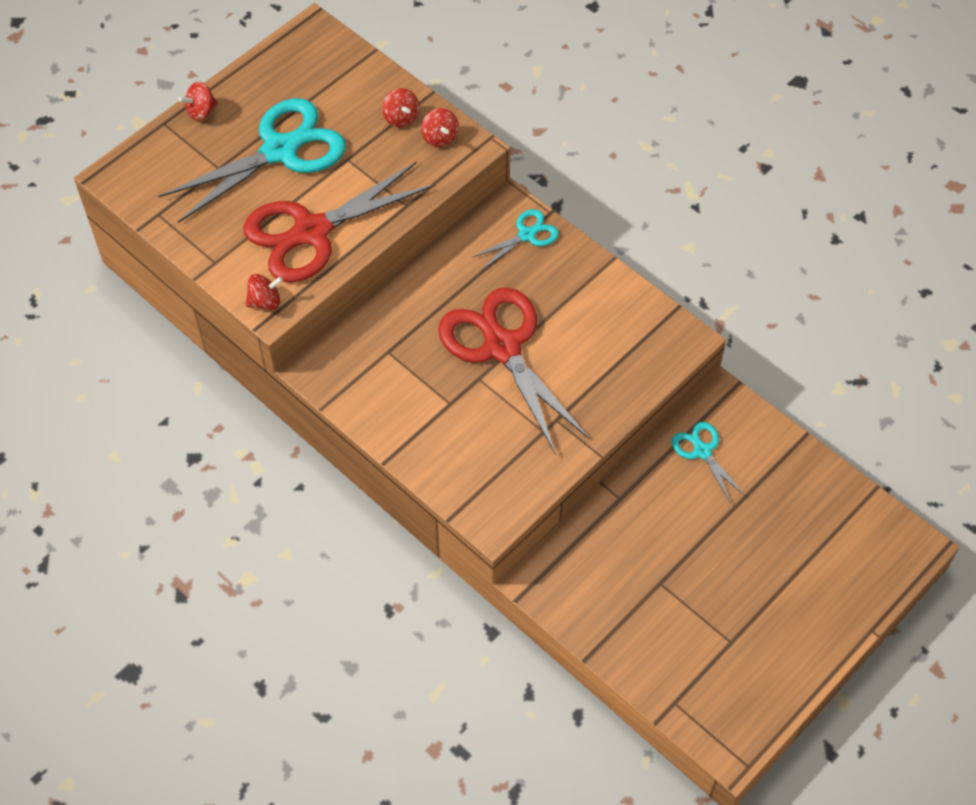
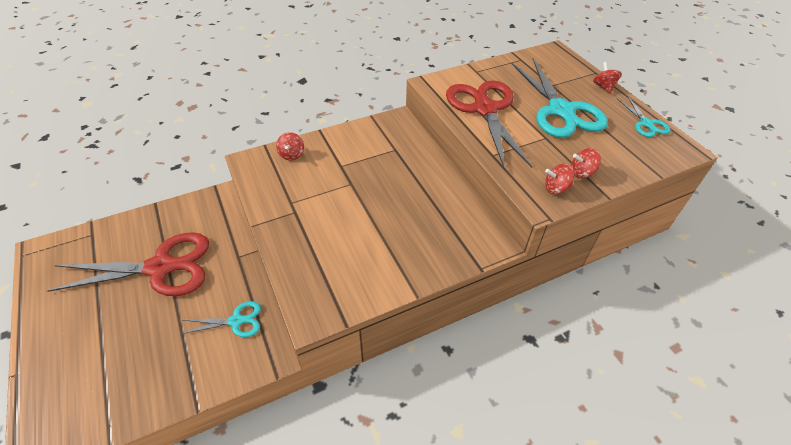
camera: 110 degrees right, 10 degrees down
(265, 301) = (438, 82): red spinning top -> red spinning top (292, 155)
(501, 347) = (369, 201): red scissors -> red scissors (161, 267)
(527, 235) = (463, 246): turquoise scissors -> turquoise scissors (646, 124)

